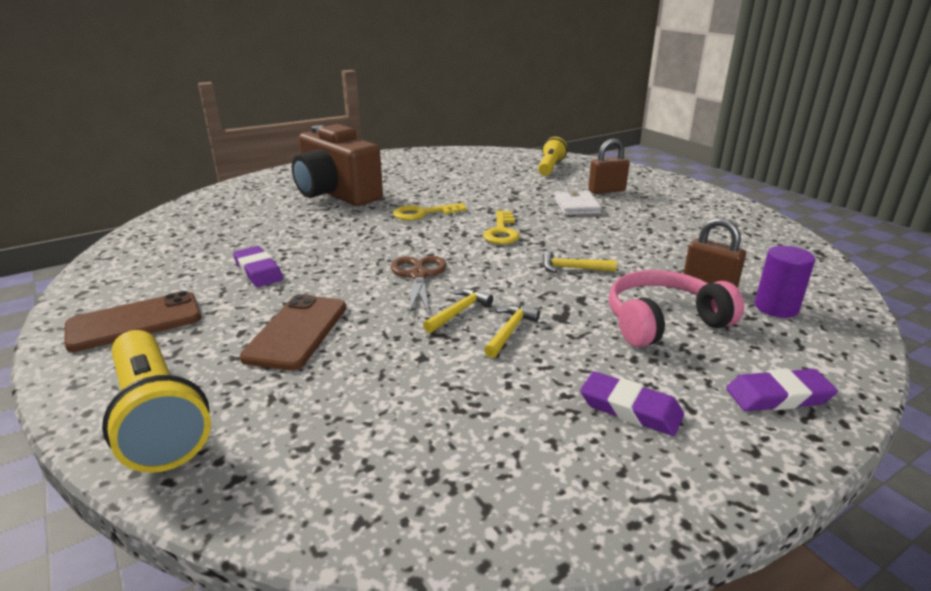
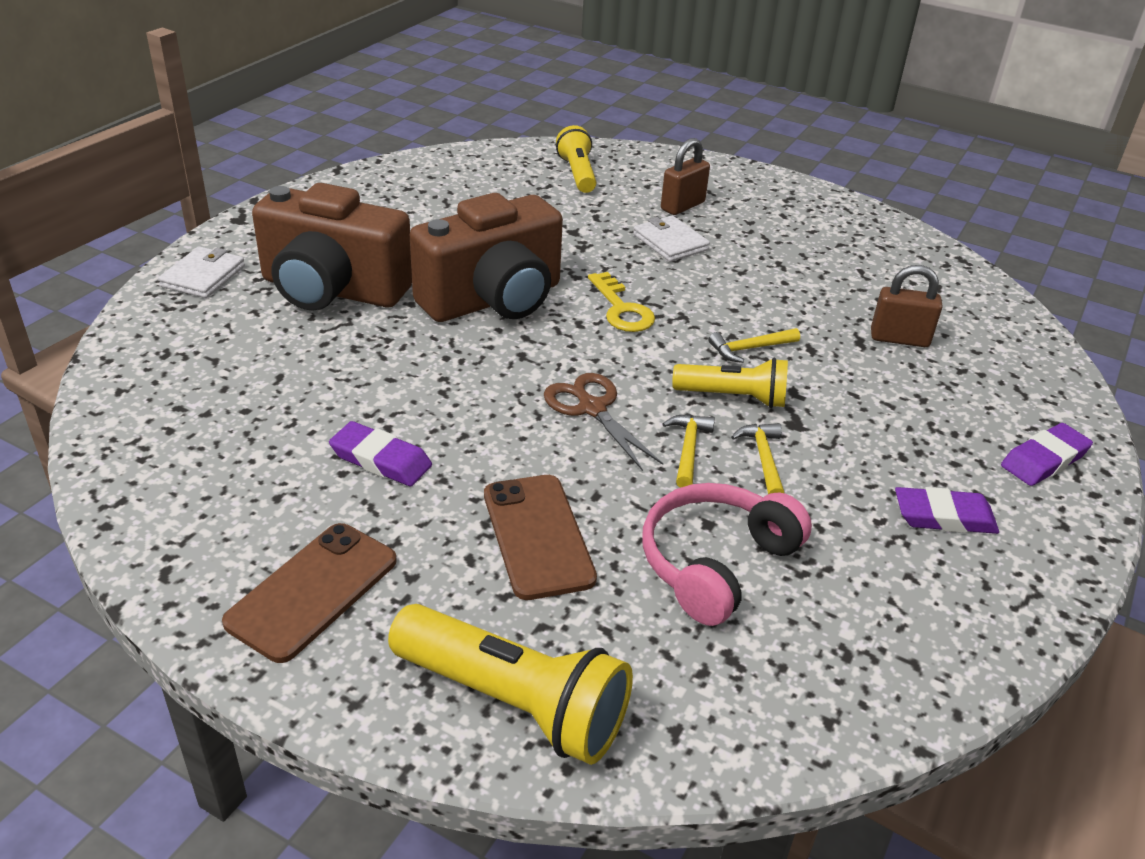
camera: 30 degrees left, 10 degrees up
(279, 178) = (203, 276): none -> white wallet
(423, 213) = (494, 300): yellow key -> brown camera
(528, 291) = (733, 397): none -> yellow flashlight
(663, 322) = (893, 400): pink headphones -> pink headphones (716, 563)
(776, 307) = (975, 351): purple cylinder -> none

